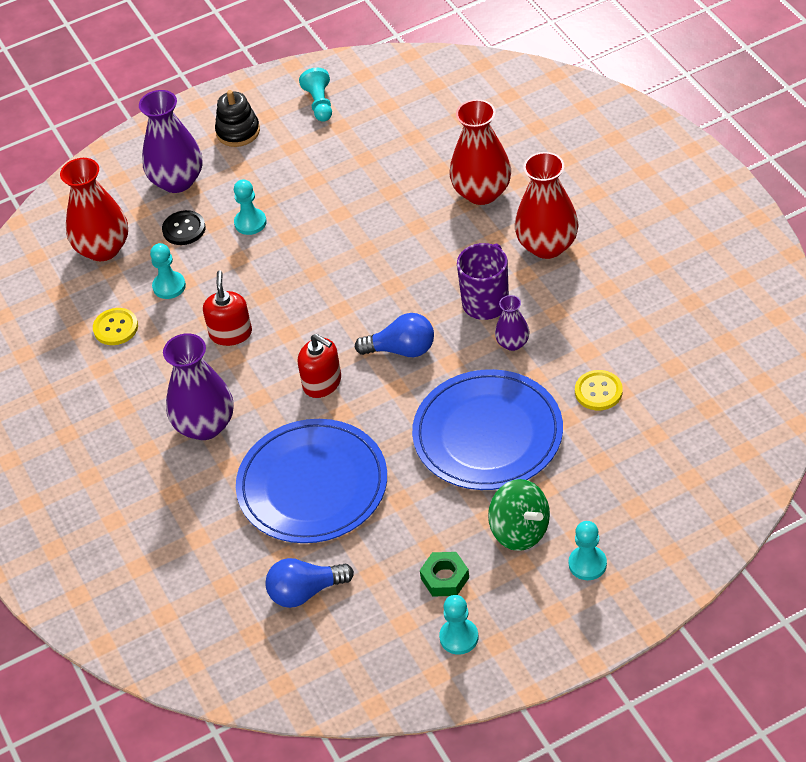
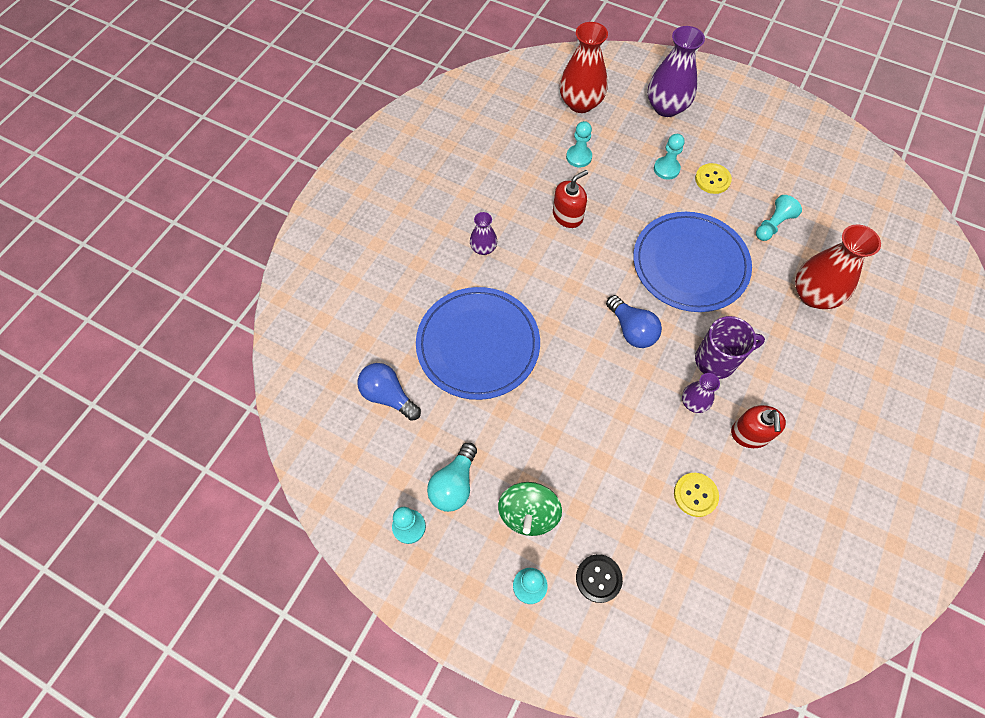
camera: 50 degrees right, 15 degrees up
(115, 328) = (524, 149): yellow button -> yellow button (712, 179)
(184, 229) = (631, 135): black button -> black button (598, 578)
(205, 425) = (483, 248): purple vase -> purple vase, size x0.52
(238, 132) = (735, 114): black stacking toy -> none
(319, 104) = (801, 144): turquoise pawn -> turquoise pawn (773, 225)
(322, 383) = (567, 296): red soap dispenser -> red soap dispenser (750, 434)
(445, 578) = (454, 484): green nut -> turquoise light bulb
(488, 434) = (599, 436): blue plate -> blue plate (690, 264)
(547, 246) = (802, 371): red vase -> none

